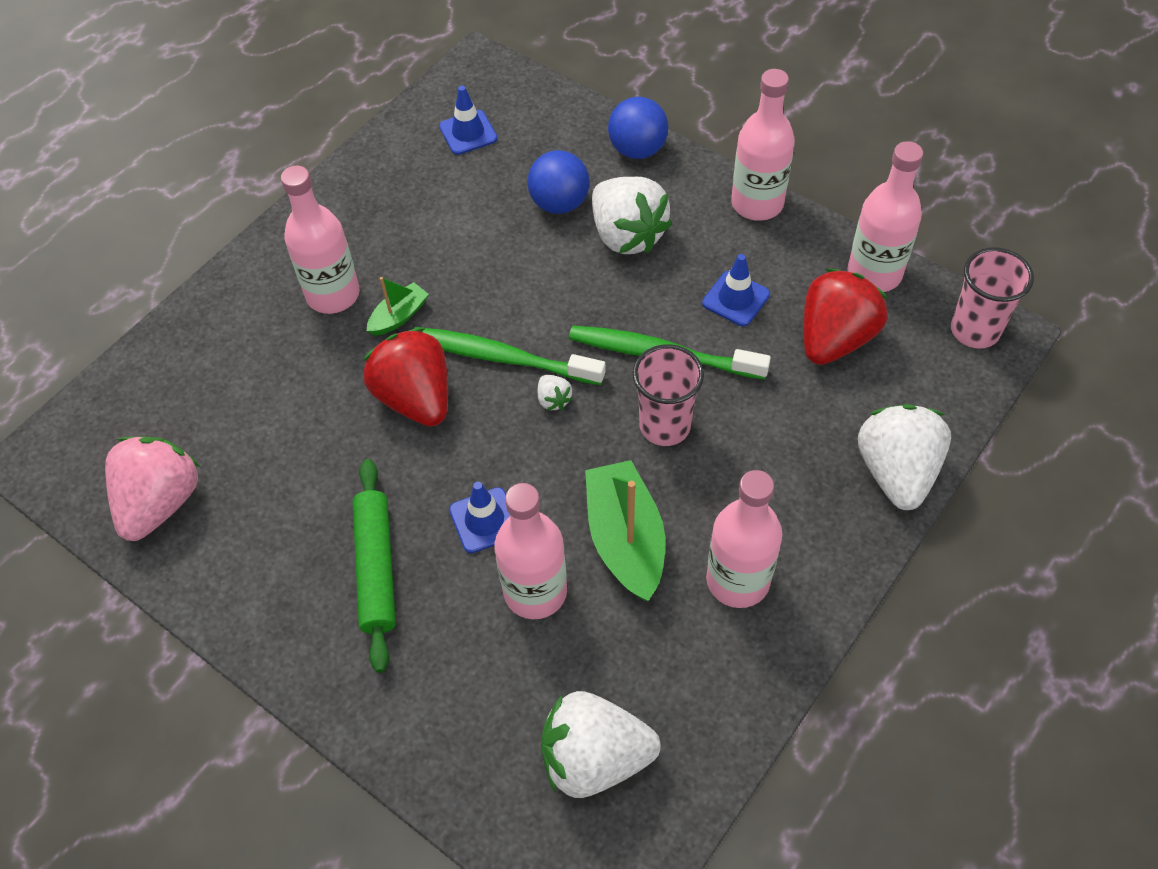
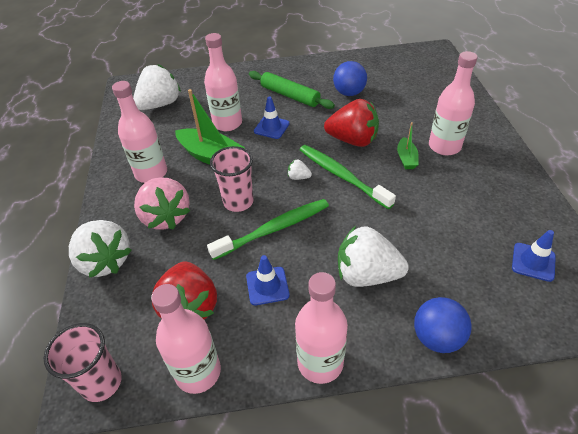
camera: 135 degrees right, 10 degrees down
(161, 502) = (382, 66): pink strawberry -> pink strawberry (166, 217)
(502, 357) = (342, 176): green toothbrush -> green toothbrush turned 105 degrees counterclockwise
(559, 203) = (425, 263): blue ball -> blue ball (349, 93)

